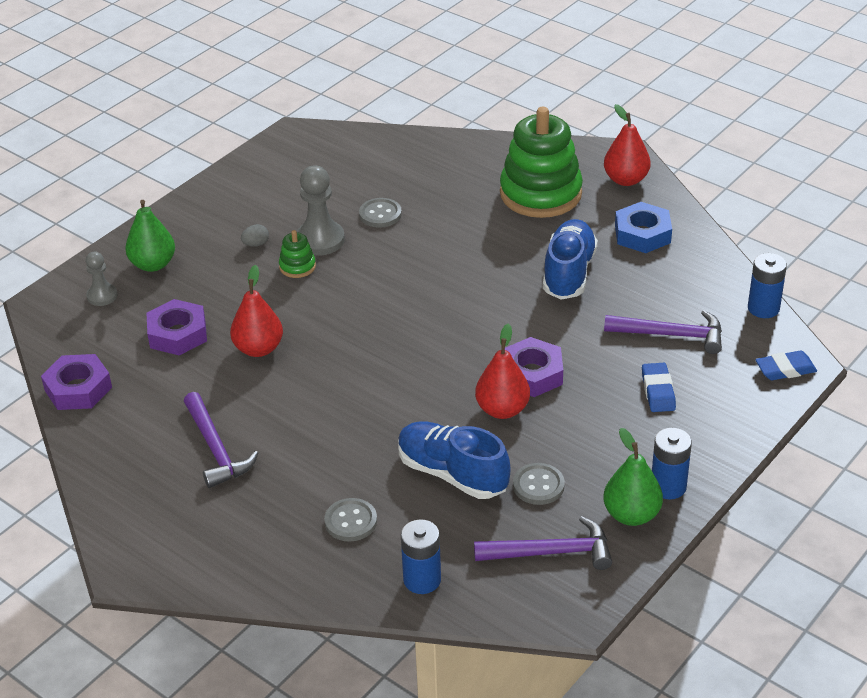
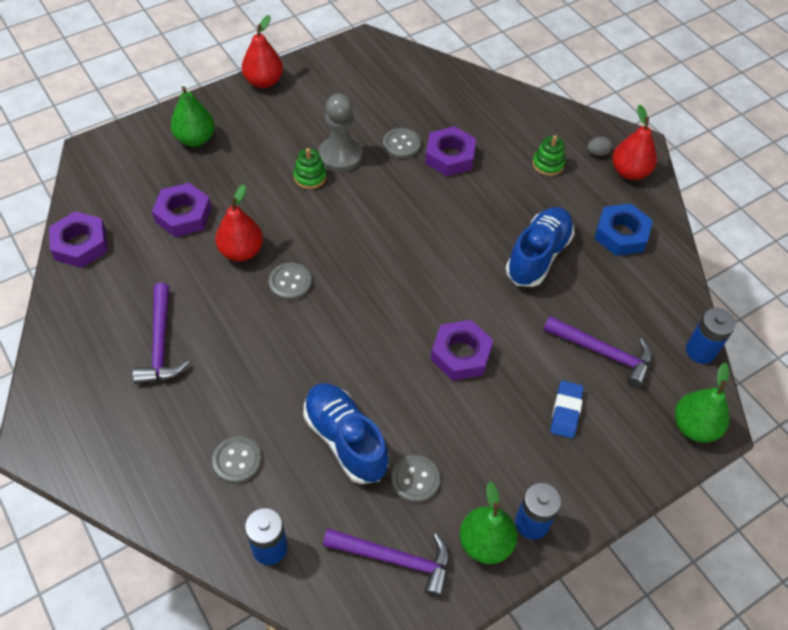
camera: 15 degrees right, 15 degrees up
(102, 296) = (141, 157): grey pawn -> none
(256, 244) = (286, 144): grey egg -> grey egg (597, 153)
(325, 361) = (290, 282): none -> grey button
(436, 212) = (449, 156): none -> purple nut
(502, 410) = (418, 384): red pear -> red pear (264, 81)
(540, 193) = (548, 164): green stacking toy -> green stacking toy, size x0.43
(785, 369) = (694, 427): blue eraser -> green pear

